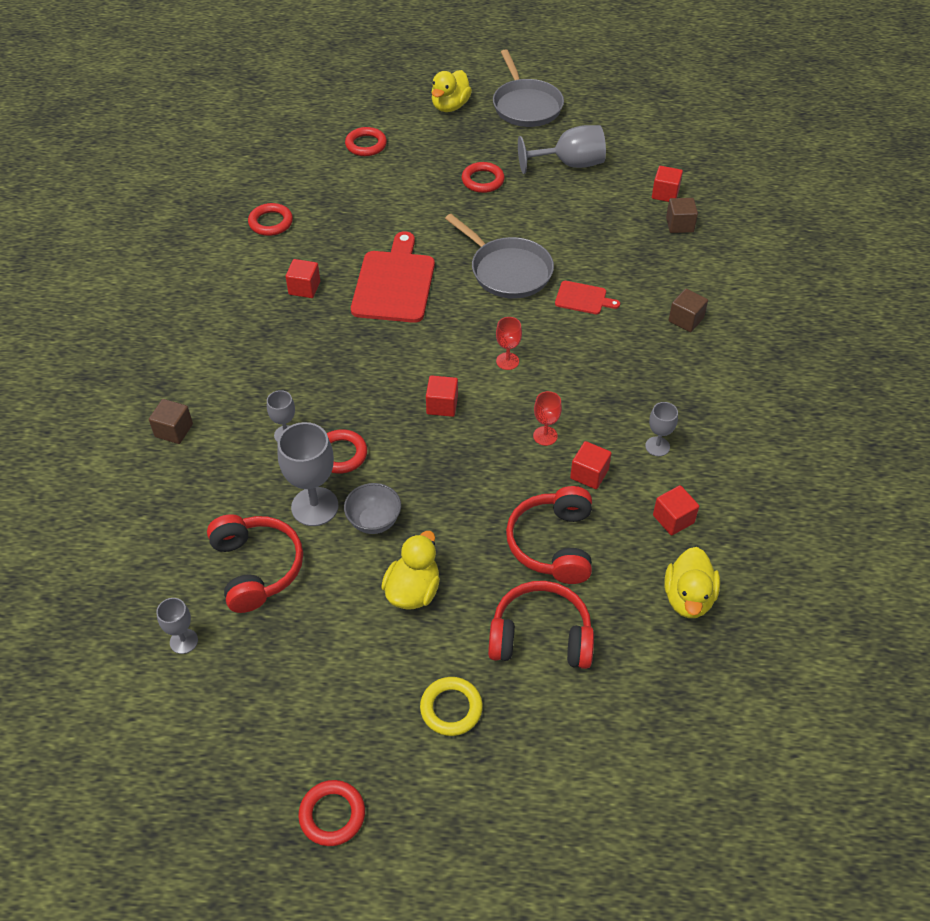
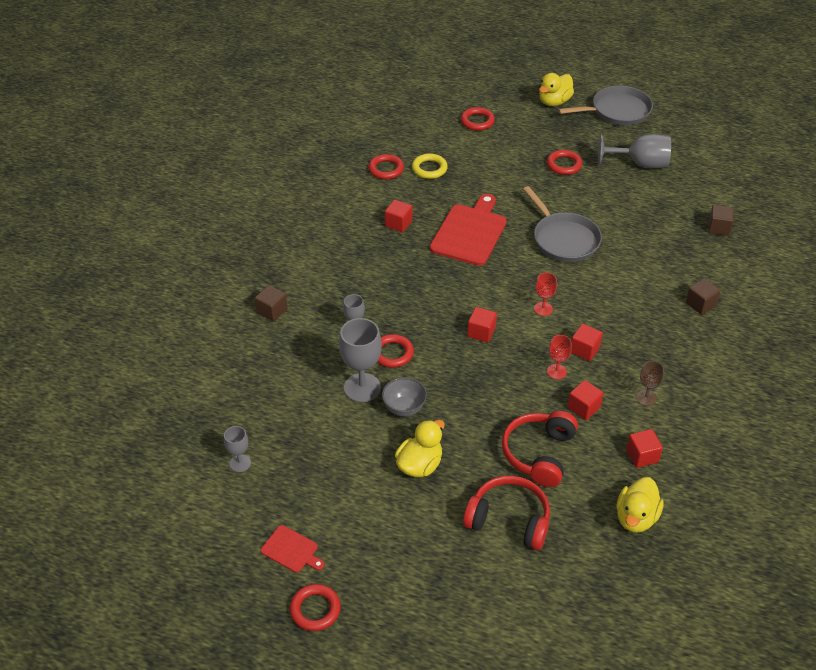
camera: 15 degrees right, 5 degrees down
(256, 568) = (306, 423): red headphones -> none
(451, 708) = (424, 556): yellow ring -> yellow ring (429, 169)
(526, 106) = (617, 111): grey pan -> grey pan turned 105 degrees counterclockwise
(583, 298) = (619, 272): red cutting board -> red cutting board (291, 550)
(657, 446) = (646, 398): grey goblet -> brown goblet
(665, 194) = (714, 201): red cube -> red cube (584, 350)

